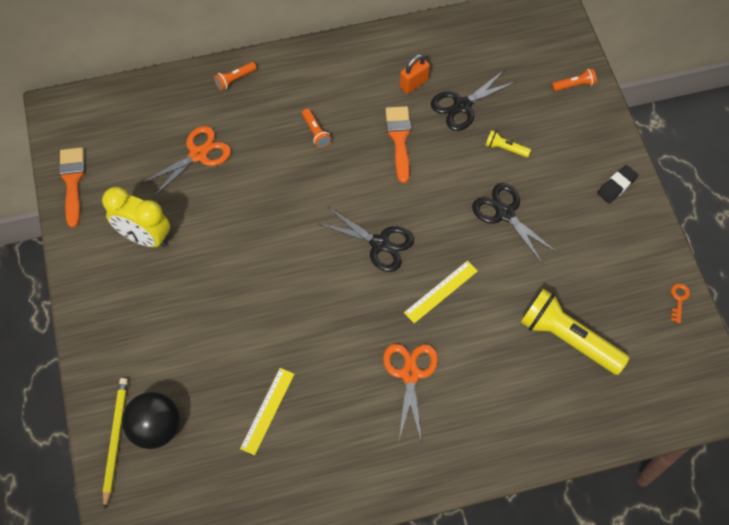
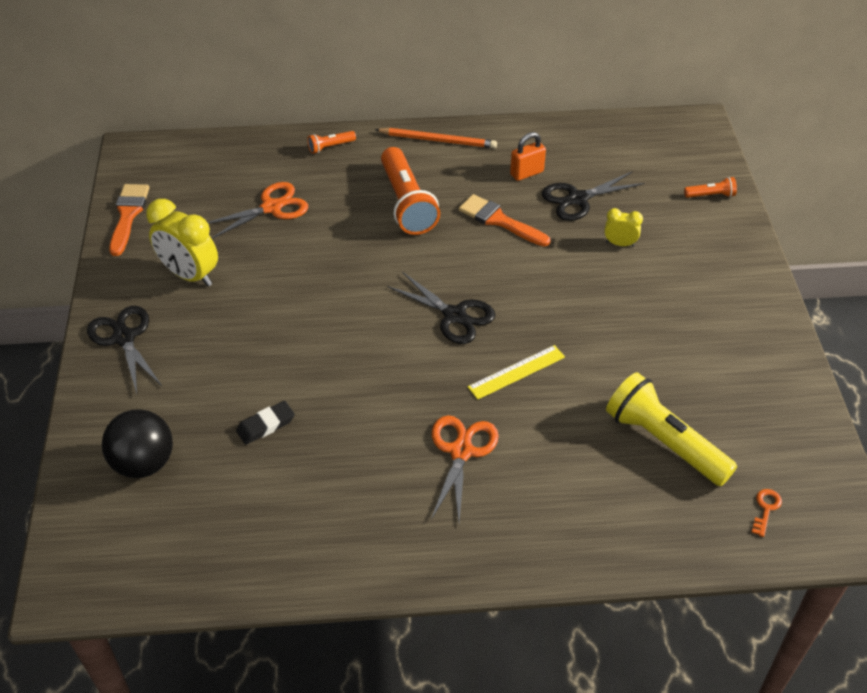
camera: 10 degrees right, 15 degrees down
(115, 440) = (93, 468): yellow pencil -> none
(267, 410) = (280, 464): yellow ruler -> none
(316, 132) = (406, 203): orange flashlight -> orange flashlight, size x2.22
(329, 58) = (438, 140): none -> orange pencil
(399, 139) = (499, 220): orange brush -> orange brush turned 60 degrees counterclockwise
(505, 148) = (620, 244): yellow flashlight -> yellow clock
(505, 213) = (608, 305): black scissors -> black scissors (124, 338)
(617, 186) = (747, 295): black eraser -> black eraser (266, 425)
(679, 299) = (809, 420): orange key -> orange key (766, 509)

